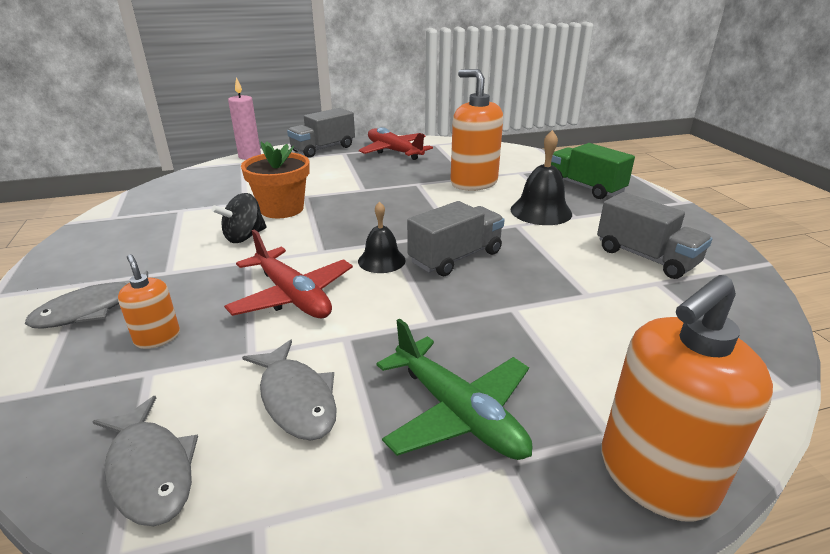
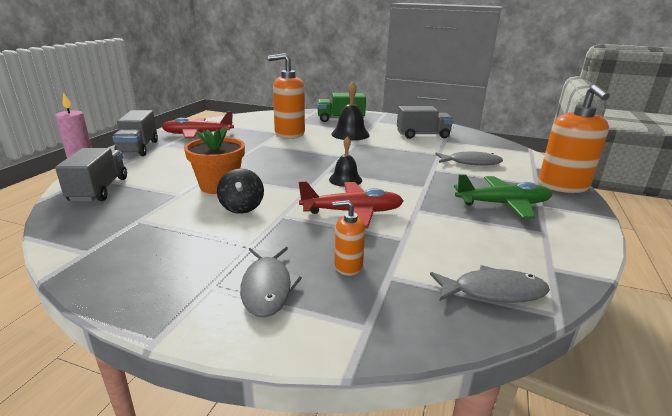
camera: 55 degrees left, 5 degrees down
(296, 399) = (462, 236): grey fish -> grey fish (471, 163)
(455, 257) = (369, 164): grey truck -> grey truck (99, 190)

